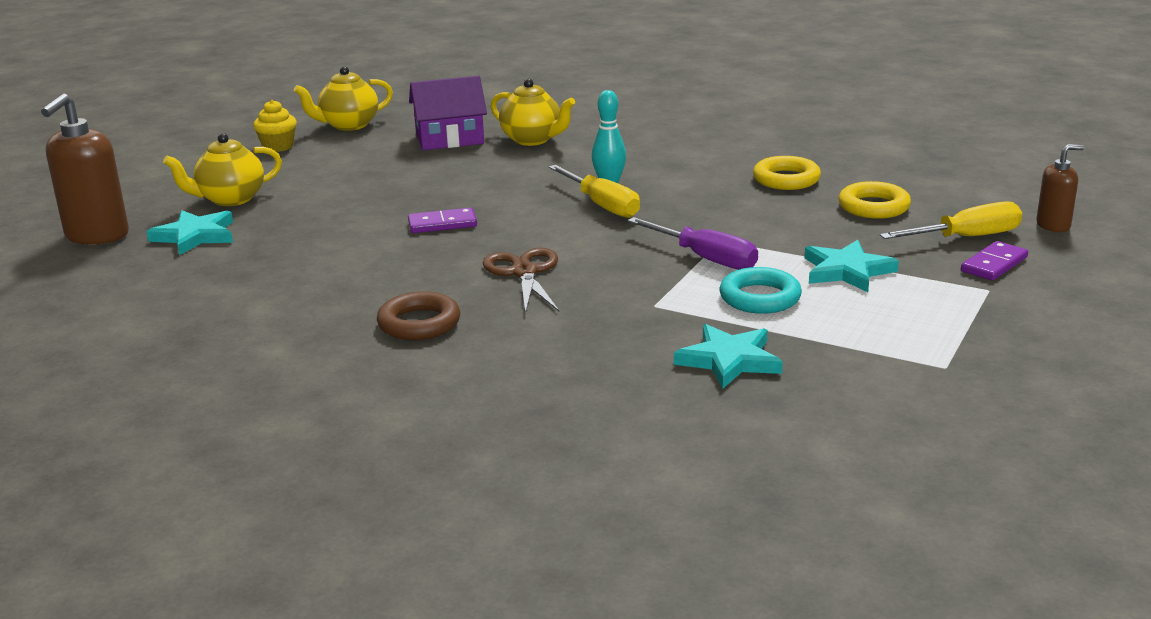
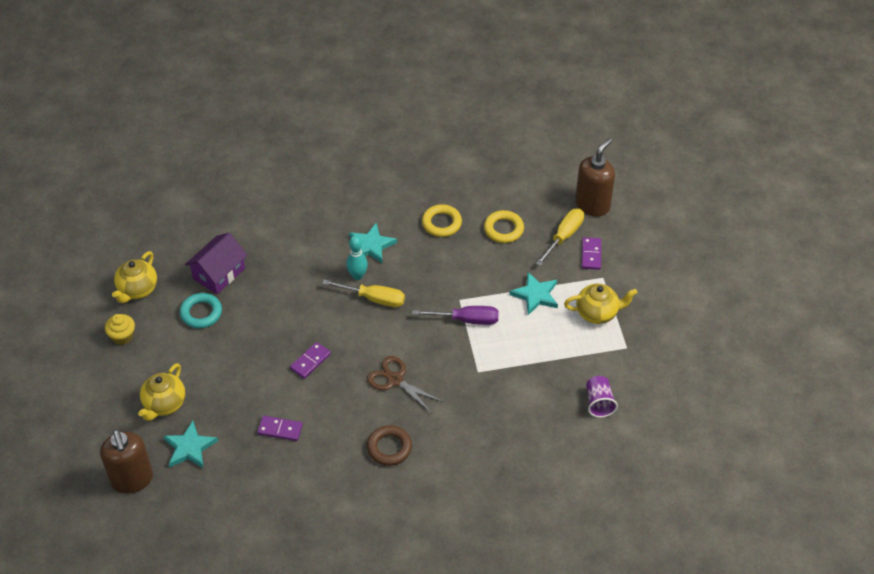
camera: 40 degrees left, 25 degrees up
(314, 259) = (280, 429): none -> purple domino
(533, 140) = (269, 249): yellow teapot -> yellow teapot (598, 313)
(729, 360) = (543, 393): turquoise star -> turquoise star (371, 245)
(760, 298) = (517, 339): turquoise ring -> turquoise ring (201, 313)
(815, 404) = (599, 403): none -> purple cup
(1053, 225) = (592, 205): brown soap dispenser -> brown soap dispenser, size x1.80

